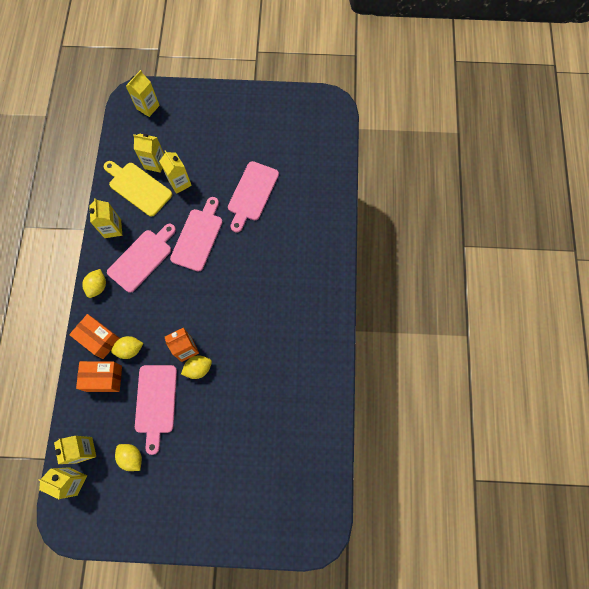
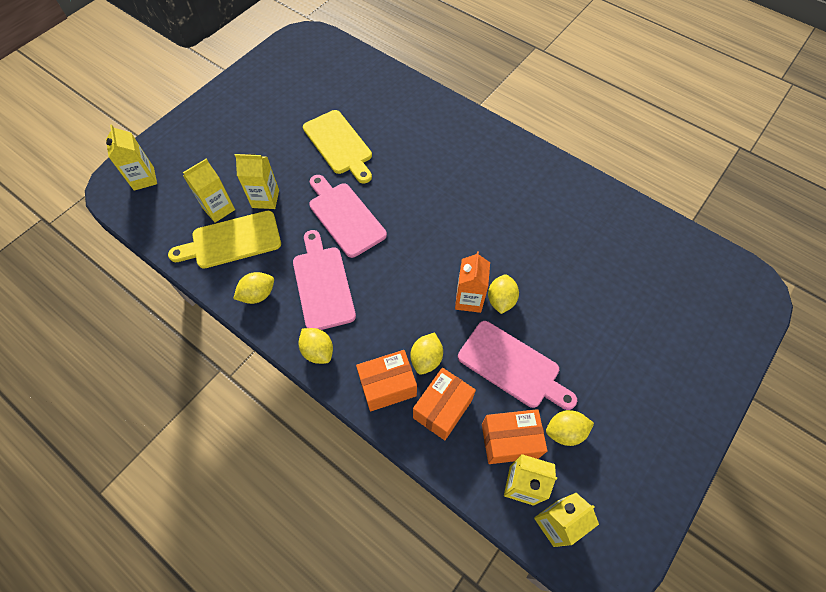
camera: 55 degrees left, 10 degrees down
(107, 428) = (509, 441): none -> orange box
(112, 228) = (258, 294): yellow carton -> yellow lemon
(252, 194) = (339, 145): pink cutting board -> yellow cutting board

